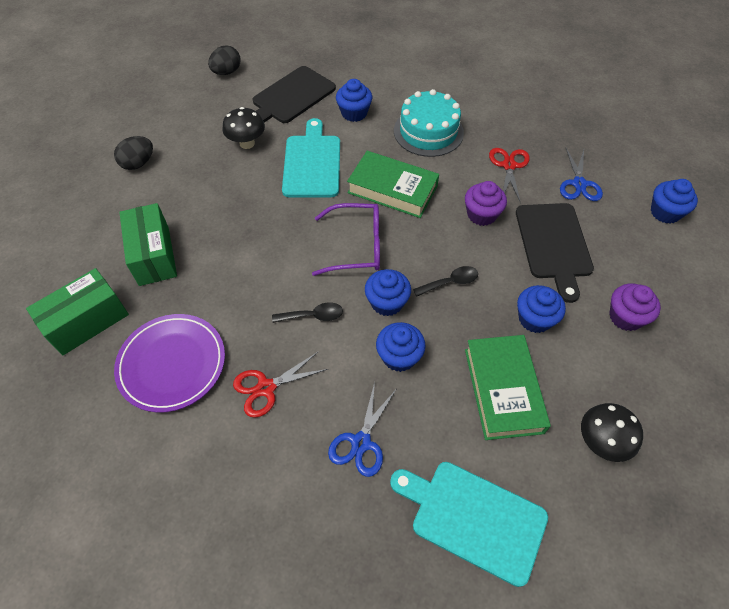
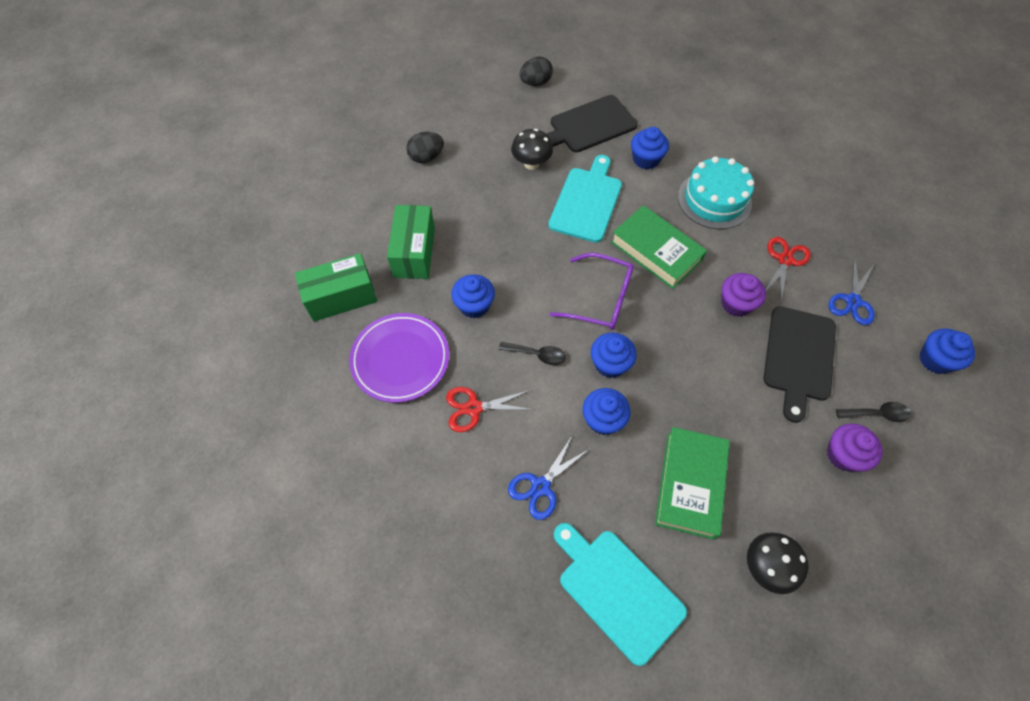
camera: 20 degrees right, 5 degrees up
(450, 282) = (678, 363): black spoon -> black spoon (877, 414)
(534, 319) = (748, 426): blue cupcake -> blue cupcake (474, 305)

